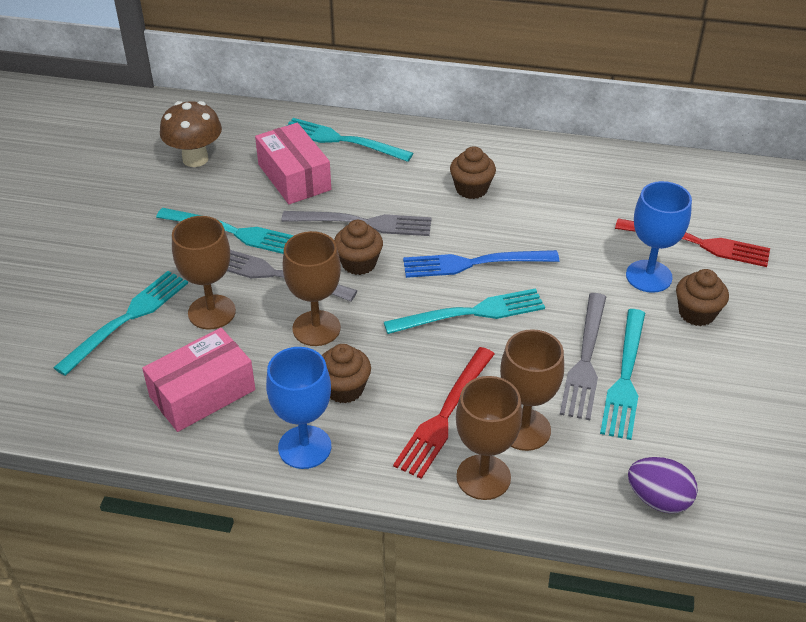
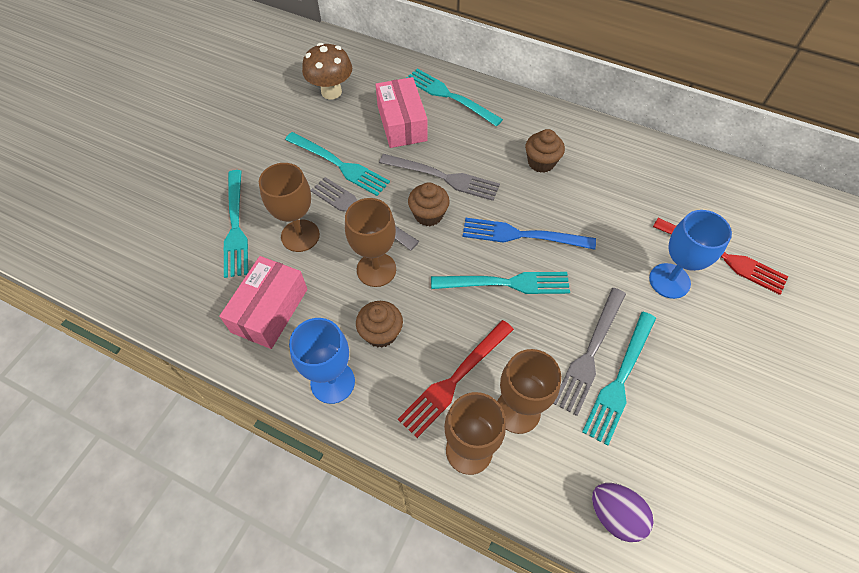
camera: 15 degrees right, 15 degrees up
(127, 318) = (236, 227): turquoise fork -> turquoise fork turned 120 degrees clockwise
(202, 393) = (269, 310): pink box -> pink box turned 45 degrees counterclockwise
(697, 313) = (702, 328): brown cupcake -> none

